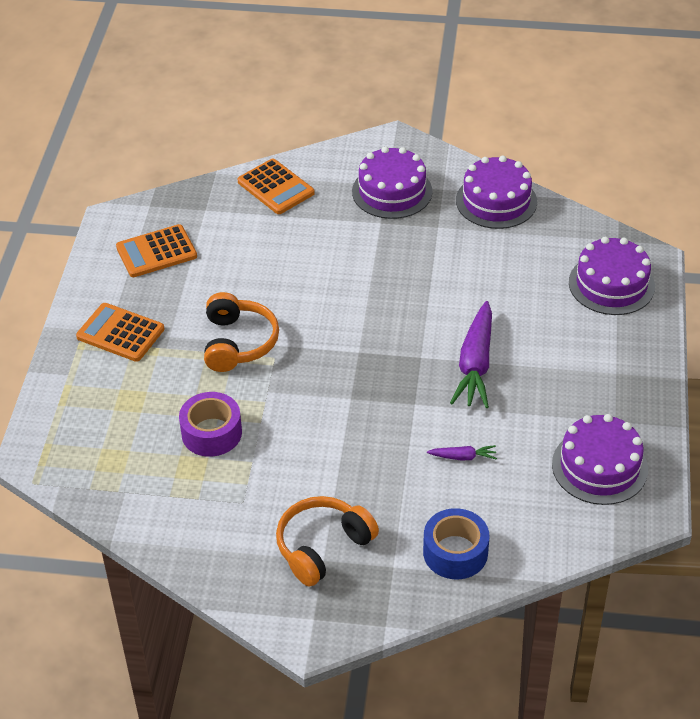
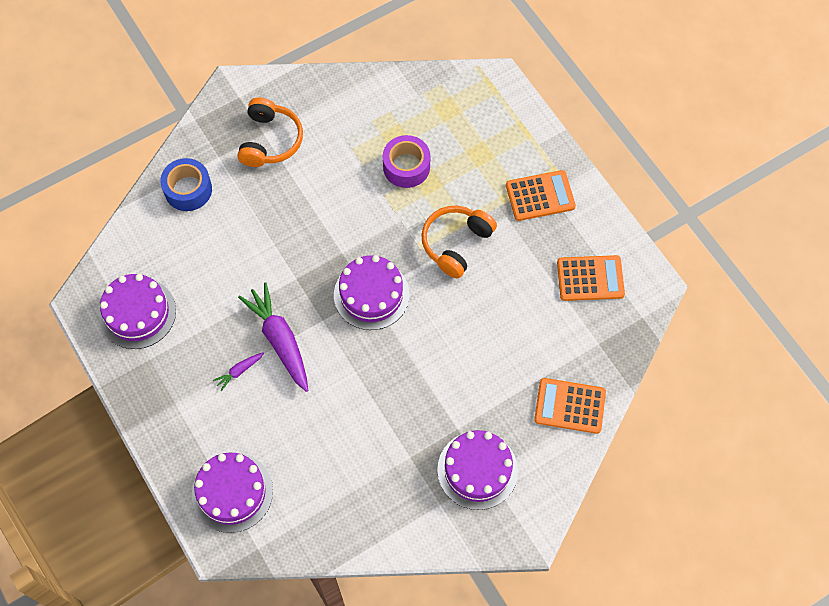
camera: 140 degrees right, 20 degrees up
(156, 252) = (590, 278): orange calculator -> orange calculator turned 60 degrees clockwise
(238, 343) = (456, 243): orange headphones -> orange headphones turned 75 degrees clockwise
(463, 457) = (232, 259): purple carrot -> purple carrot (239, 371)
(496, 201) = (386, 522): purple cake -> purple cake (371, 294)

